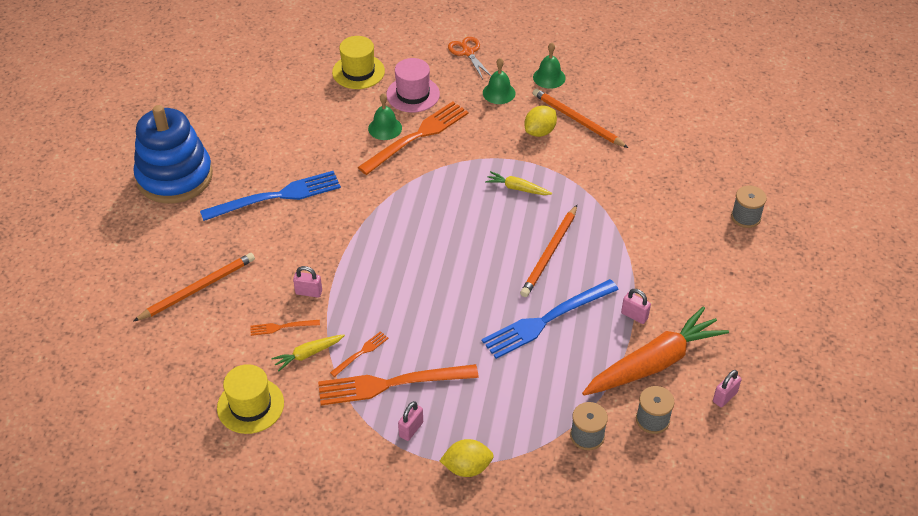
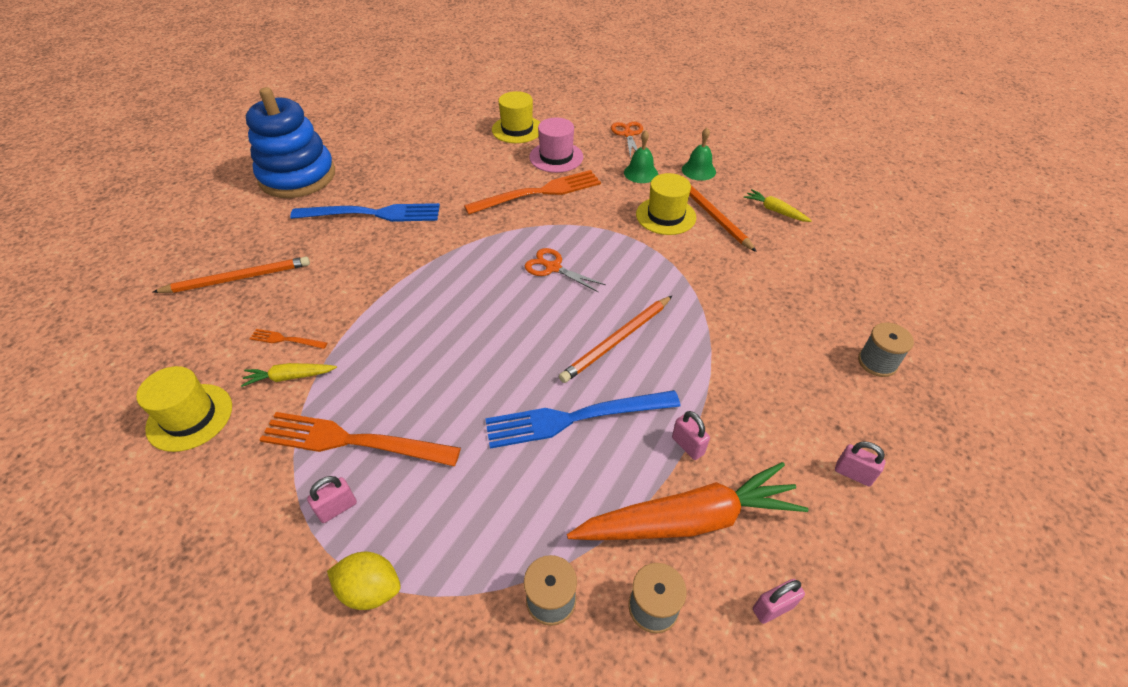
camera: 20 degrees right, 0 degrees up
(309, 292) = (337, 311): pink padlock -> pink padlock (853, 474)
(361, 353) = (345, 393): orange fork -> none
(385, 128) = (512, 179): green bell -> none
(467, 205) = (552, 267): none -> orange scissors
(517, 188) = (614, 264): yellow carrot -> yellow carrot (775, 211)
(540, 132) = (665, 216): yellow lemon -> yellow hat

